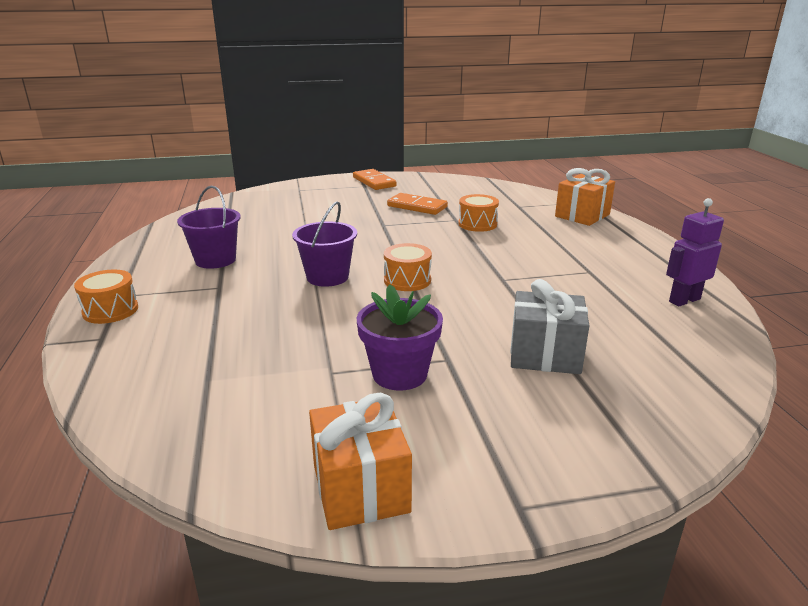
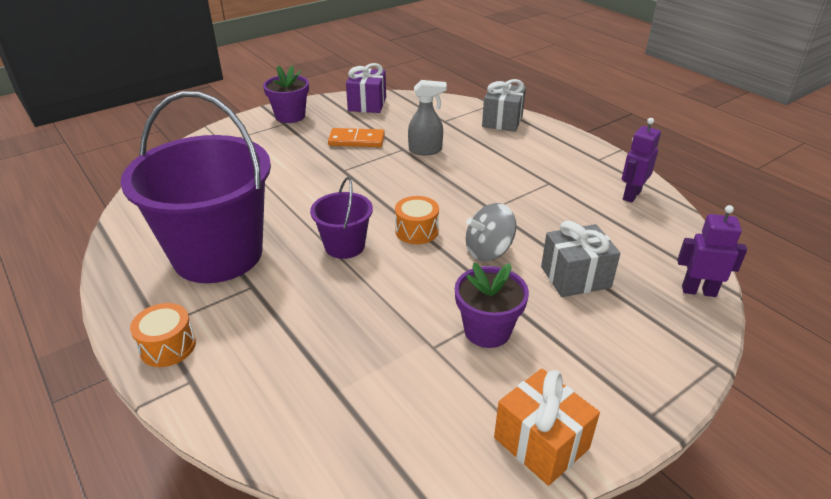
camera: 25 degrees left, 10 degrees up
(215, 260) = (218, 254): purple bucket -> purple bucket, size x2.15
(374, 182) = (290, 116): orange domino -> purple flower pot
(453, 184) = (367, 104): none -> purple gift
(466, 311) = (488, 251): none -> grey spinning top
(477, 224) = (425, 150): orange drum -> grey spray bottle
(582, 215) = (502, 121): orange gift -> grey gift
(698, 406) = (698, 291): none -> purple robot

